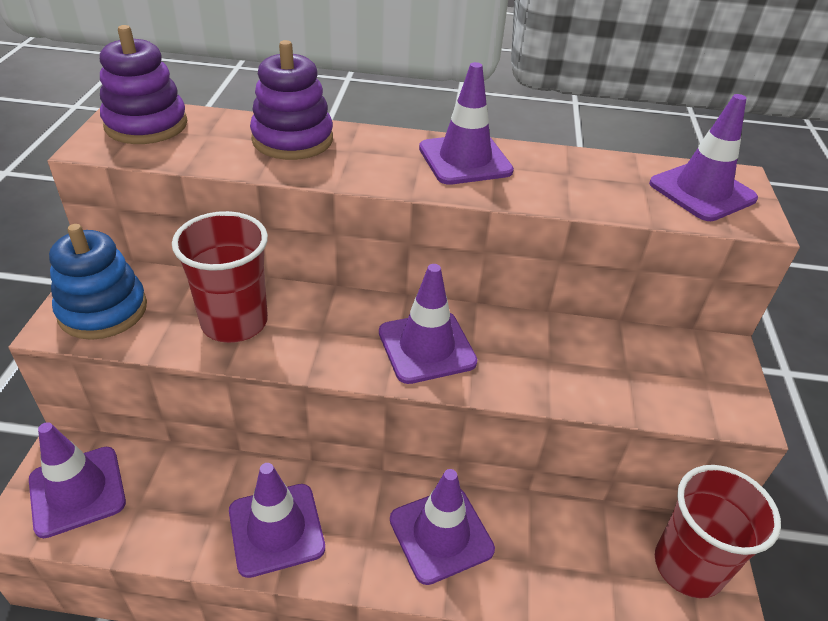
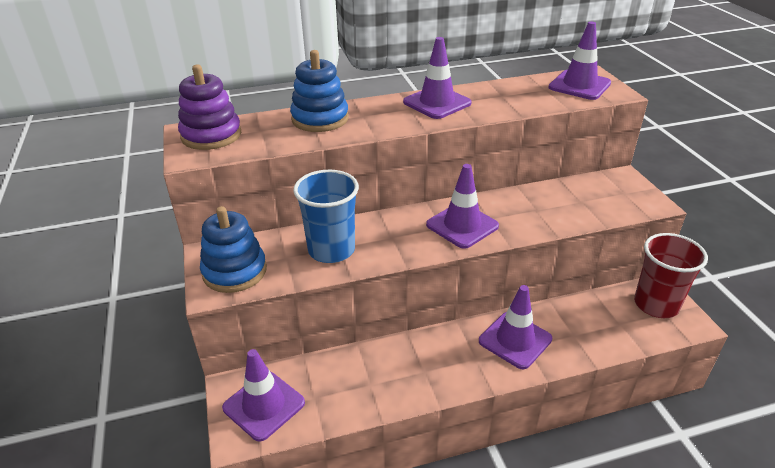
camera: 20 degrees left, 5 degrees down
(234, 322) = (331, 250): red cup -> blue cup
(276, 529) = (415, 375): purple traffic cone -> none
(292, 139) = (320, 119): purple stacking toy -> blue stacking toy

